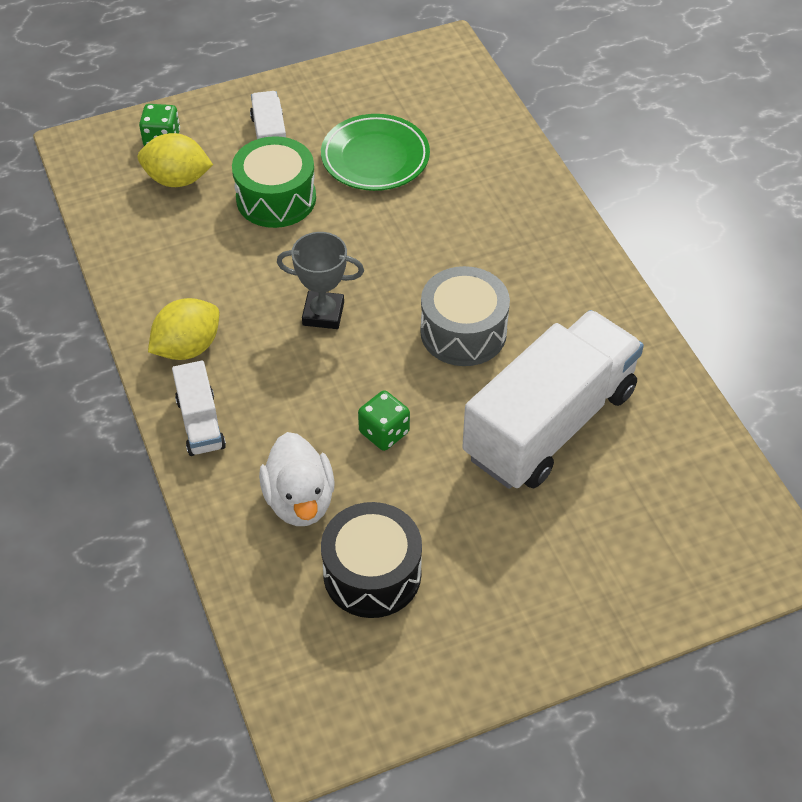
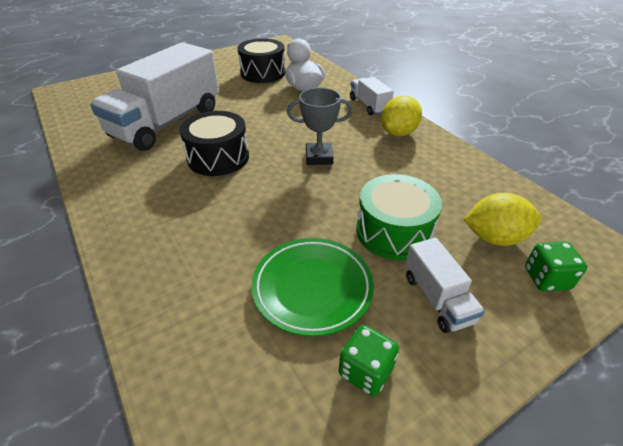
camera: 170 degrees right, 10 degrees down
(384, 432) = (265, 111): green dice -> green dice (365, 371)
(463, 332) = (218, 157): grey drum -> black drum

